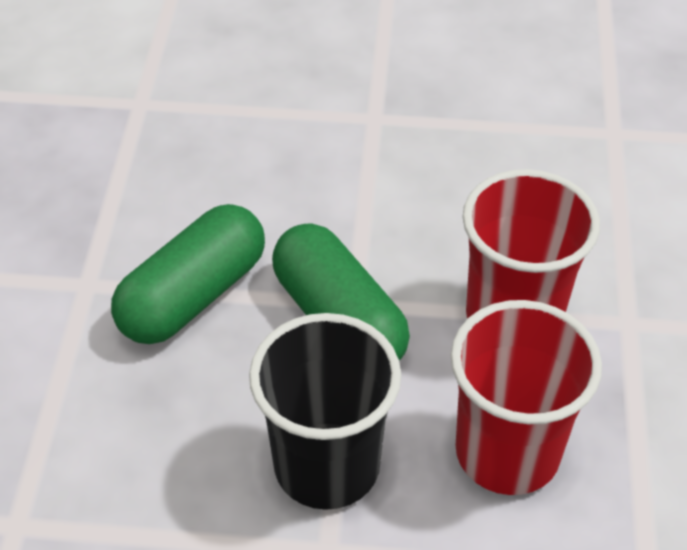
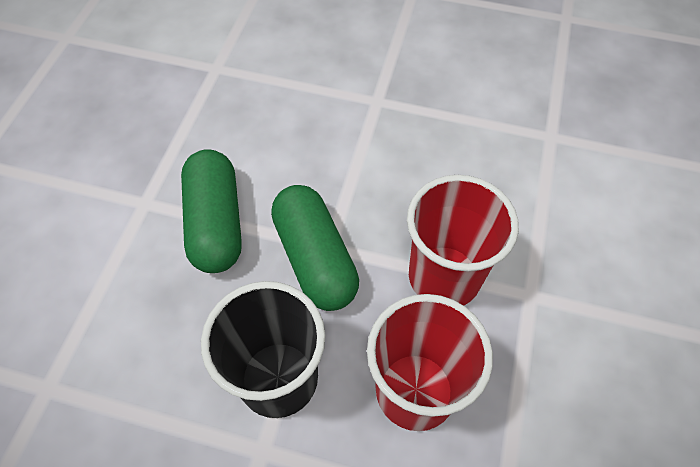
camera: 10 degrees right, 10 degrees up
(193, 295) = (216, 223): green capsule -> green capsule turned 60 degrees counterclockwise

